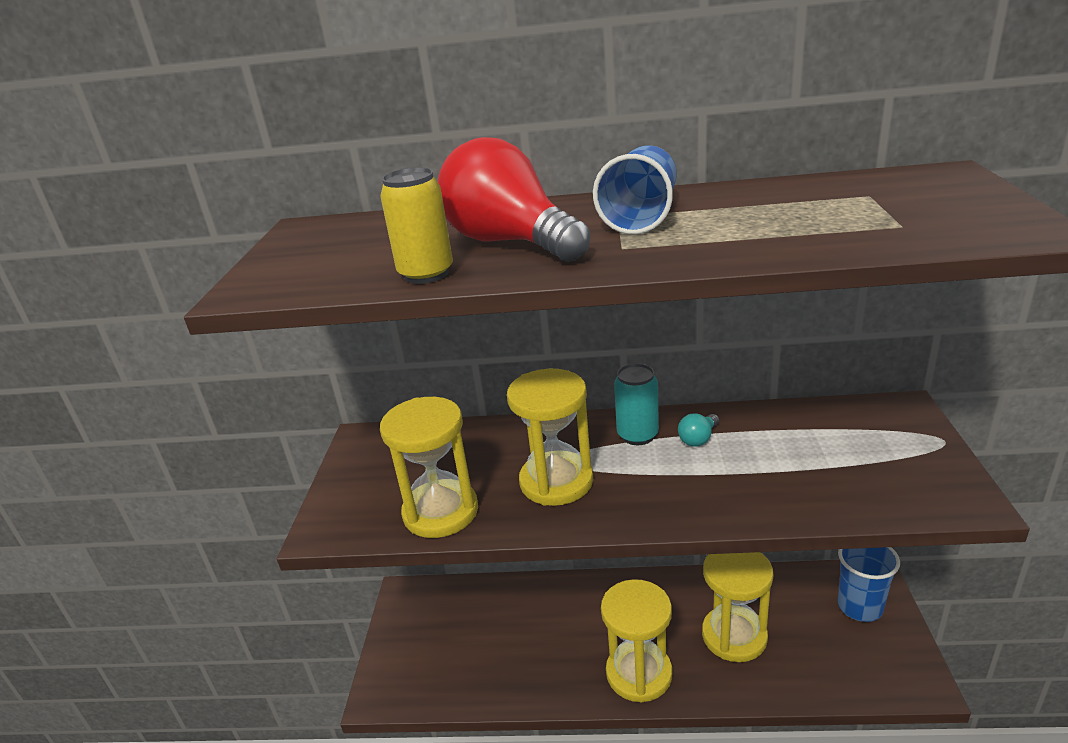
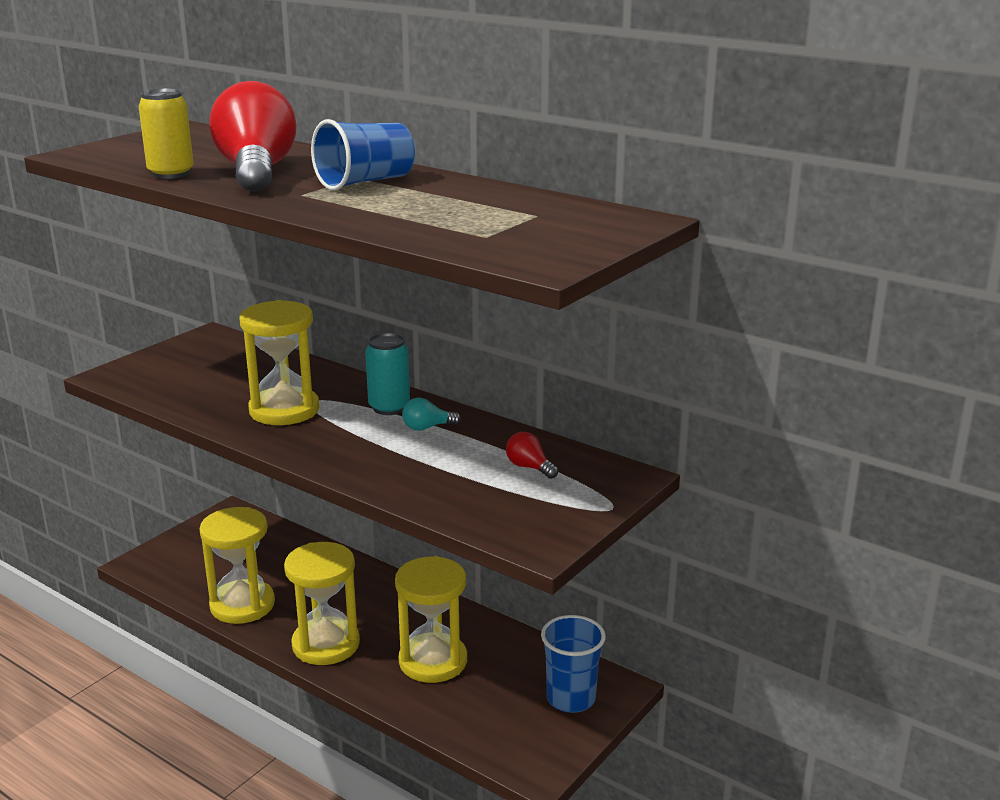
camera: 30 degrees right, 5 degrees down
(440, 512) = (187, 395): yellow hourglass -> yellow hourglass (242, 605)
(831, 436) = (529, 467): none -> red light bulb

